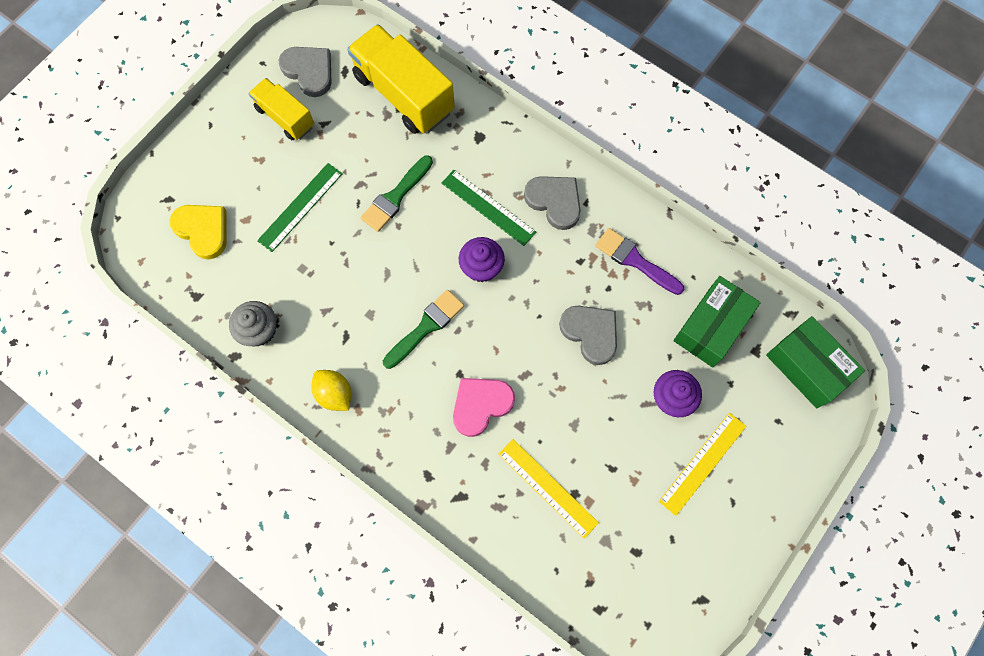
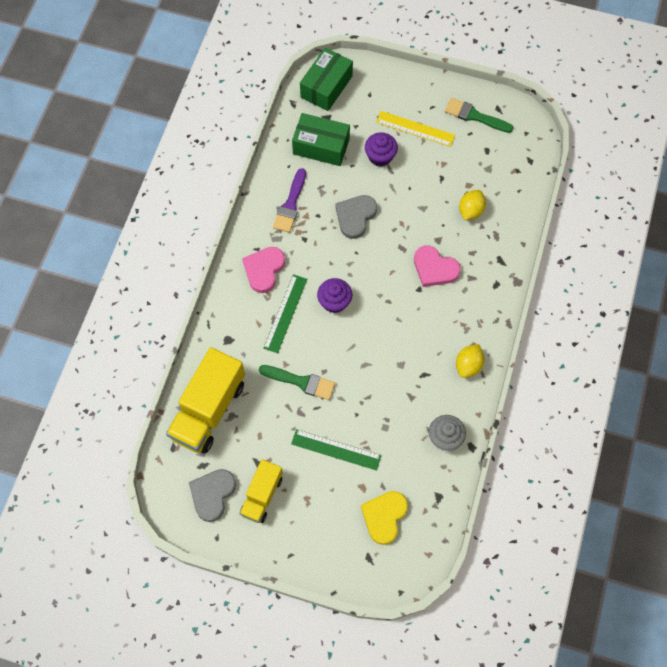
camera: 110 degrees left, 5 degrees down
(426, 327) = (394, 323): green brush -> green brush (475, 116)
(548, 487) = (470, 211): yellow ruler -> yellow lemon
(554, 202) = (264, 270): grey heart -> pink heart

